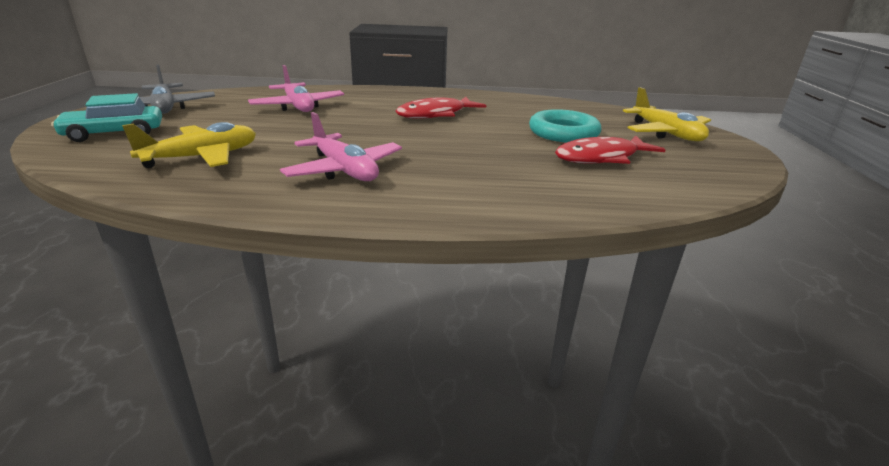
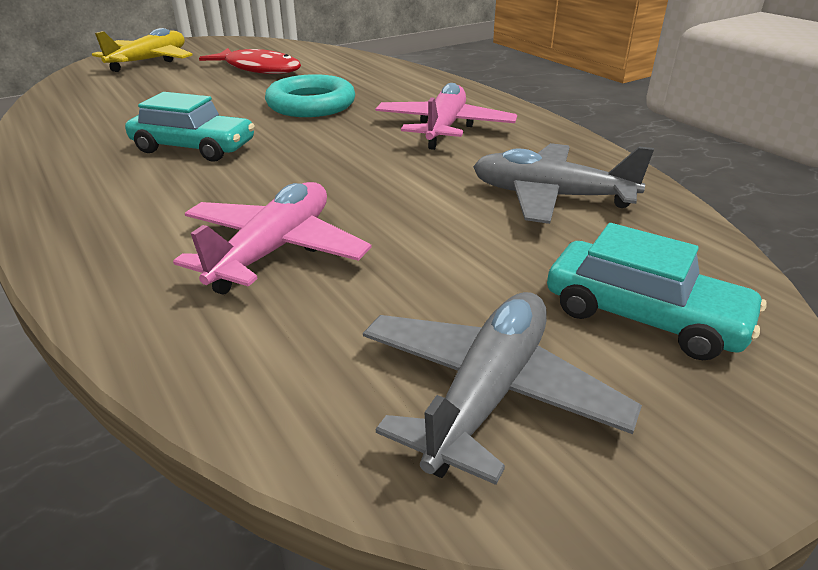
camera: 125 degrees left, 5 degrees up
(202, 157) = (550, 196): yellow plane -> grey plane
(435, 114) = (194, 148): red fish -> turquoise car
(563, 133) = (197, 87): turquoise ring -> turquoise ring (311, 104)

